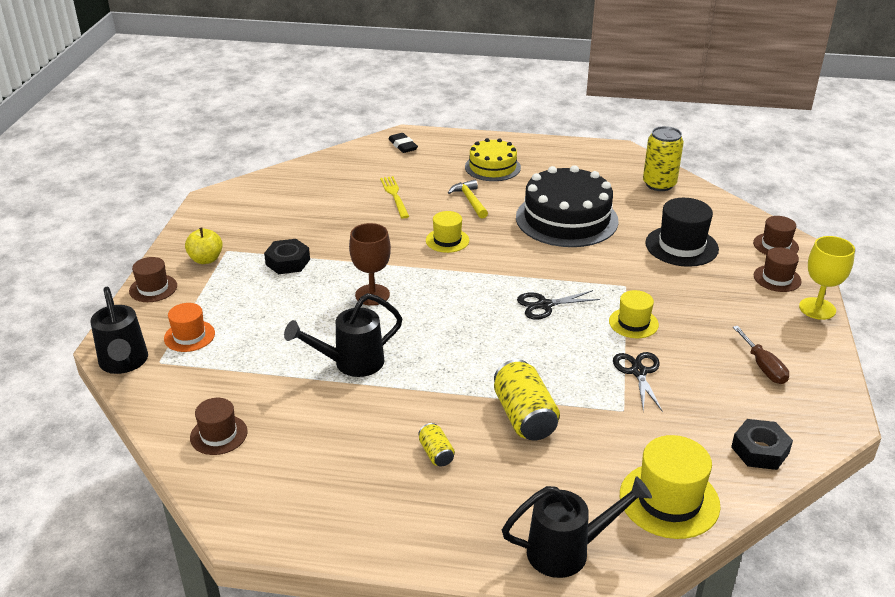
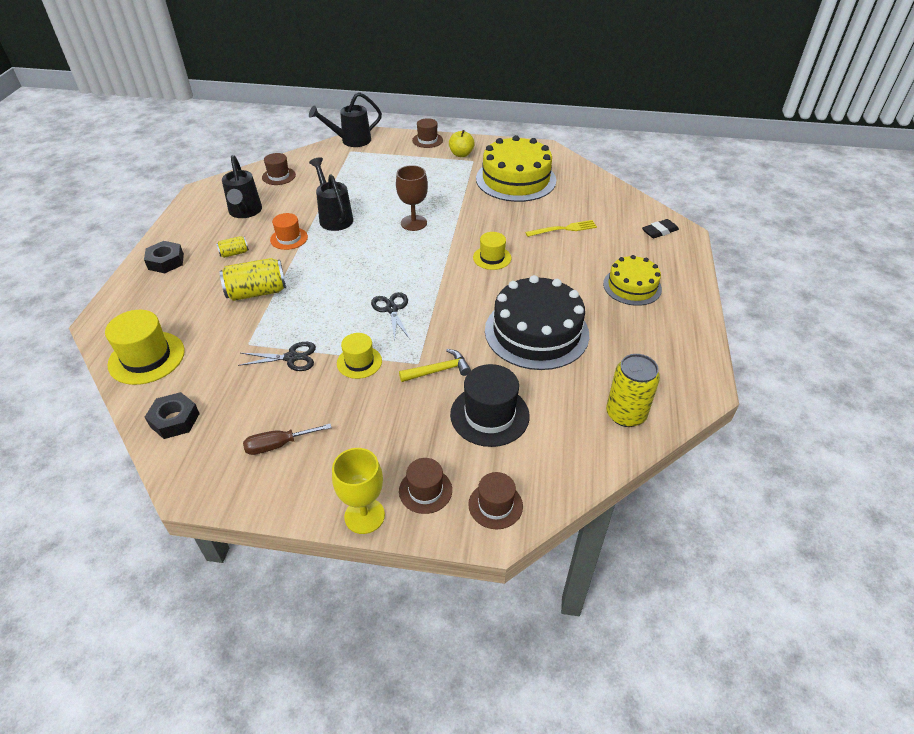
camera: 90 degrees right, 10 degrees up
(189, 336) = (374, 157): orange hat -> orange hat (289, 238)
(283, 220) = (515, 179): none -> yellow cake
(288, 262) = (458, 185): black nut -> black nut (166, 261)
(470, 200) = (562, 271): yellow hammer -> yellow hammer (438, 370)
(568, 551) = (126, 306): black watering can -> black watering can (245, 212)

